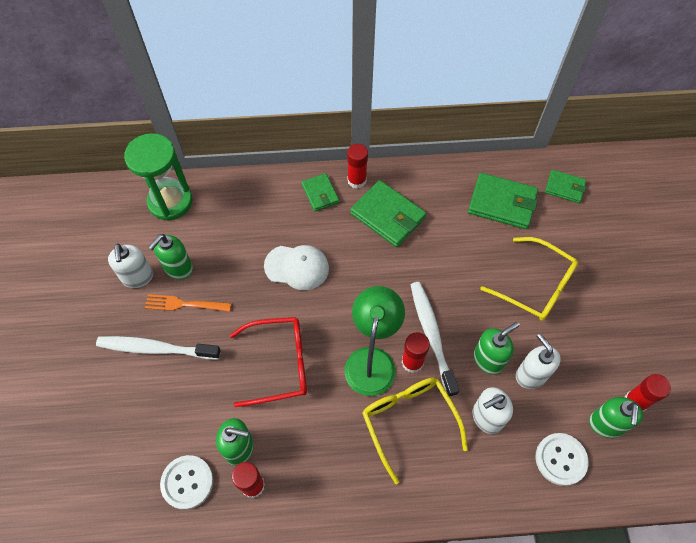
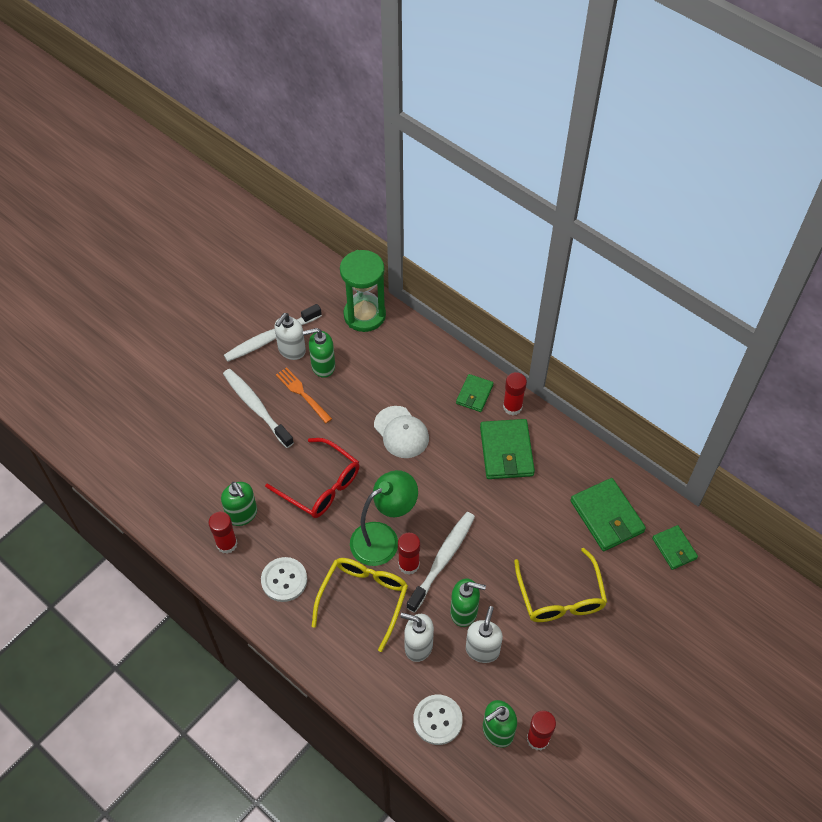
camera: 45 degrees right, 5 degrees down
(108, 282) = (271, 338): none -> white toothbrush
(187, 482) = (192, 506): white button -> white button (284, 580)

